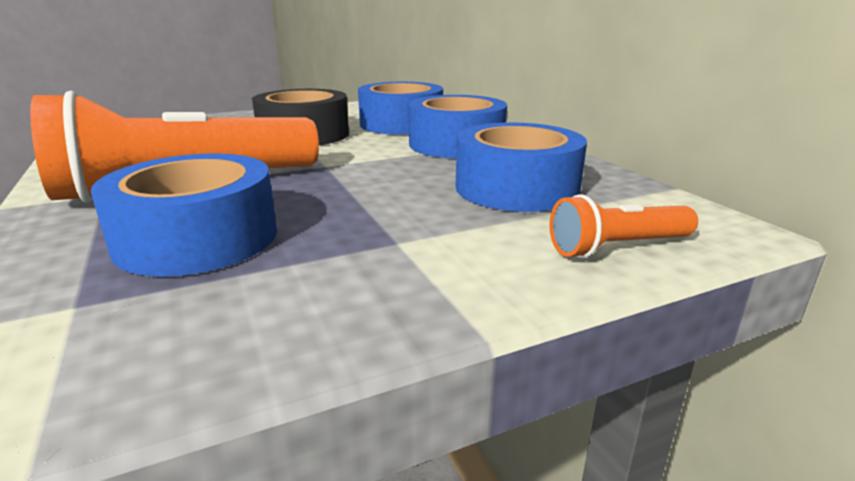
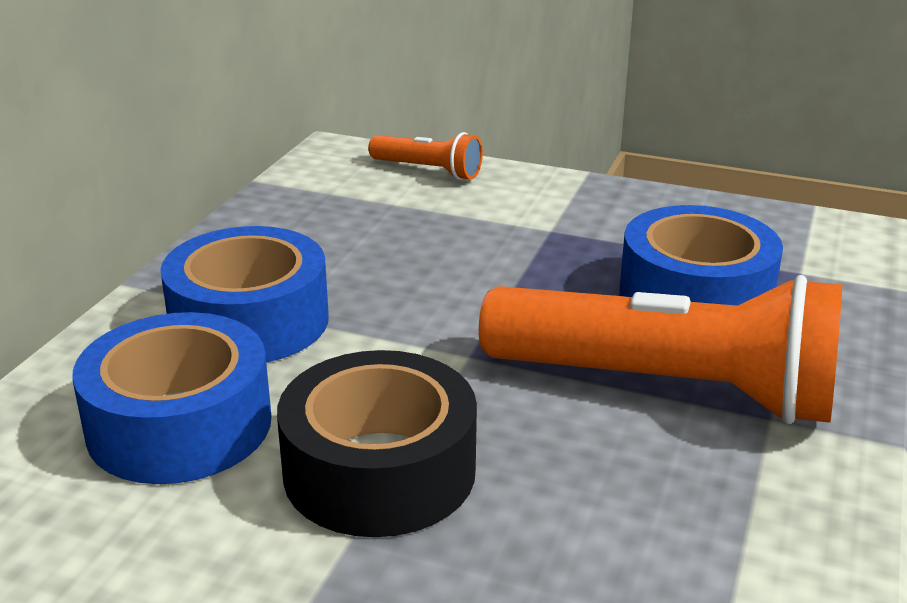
camera: 135 degrees left, 5 degrees up
(516, 188) = (365, 232): blue tape -> none

